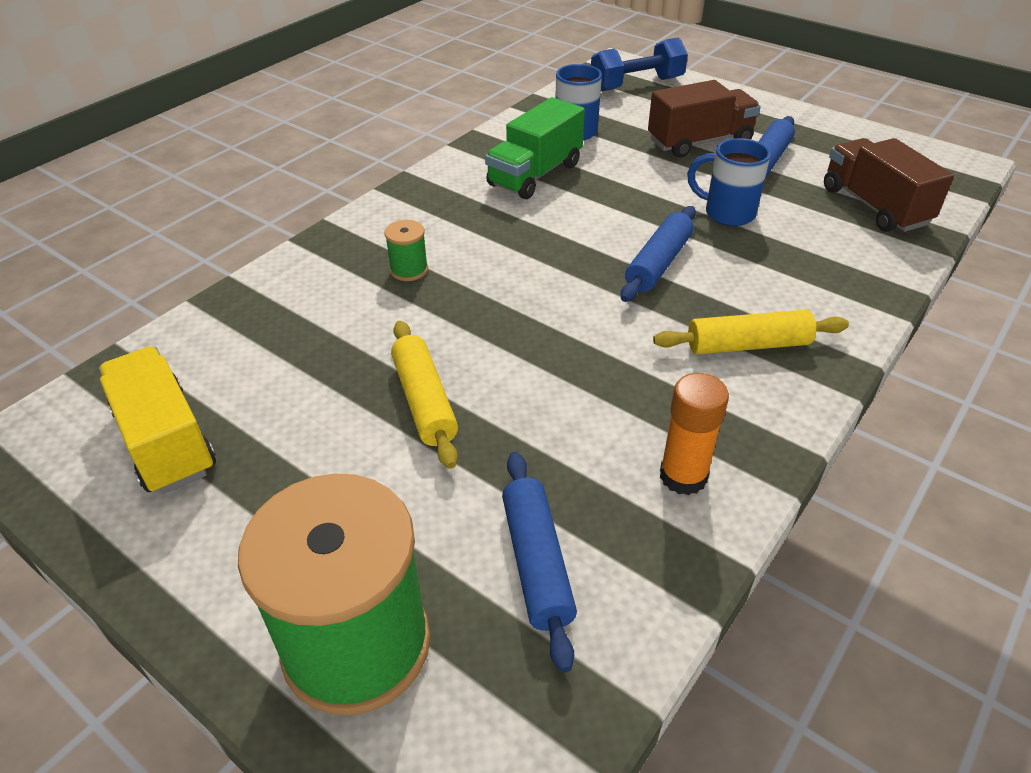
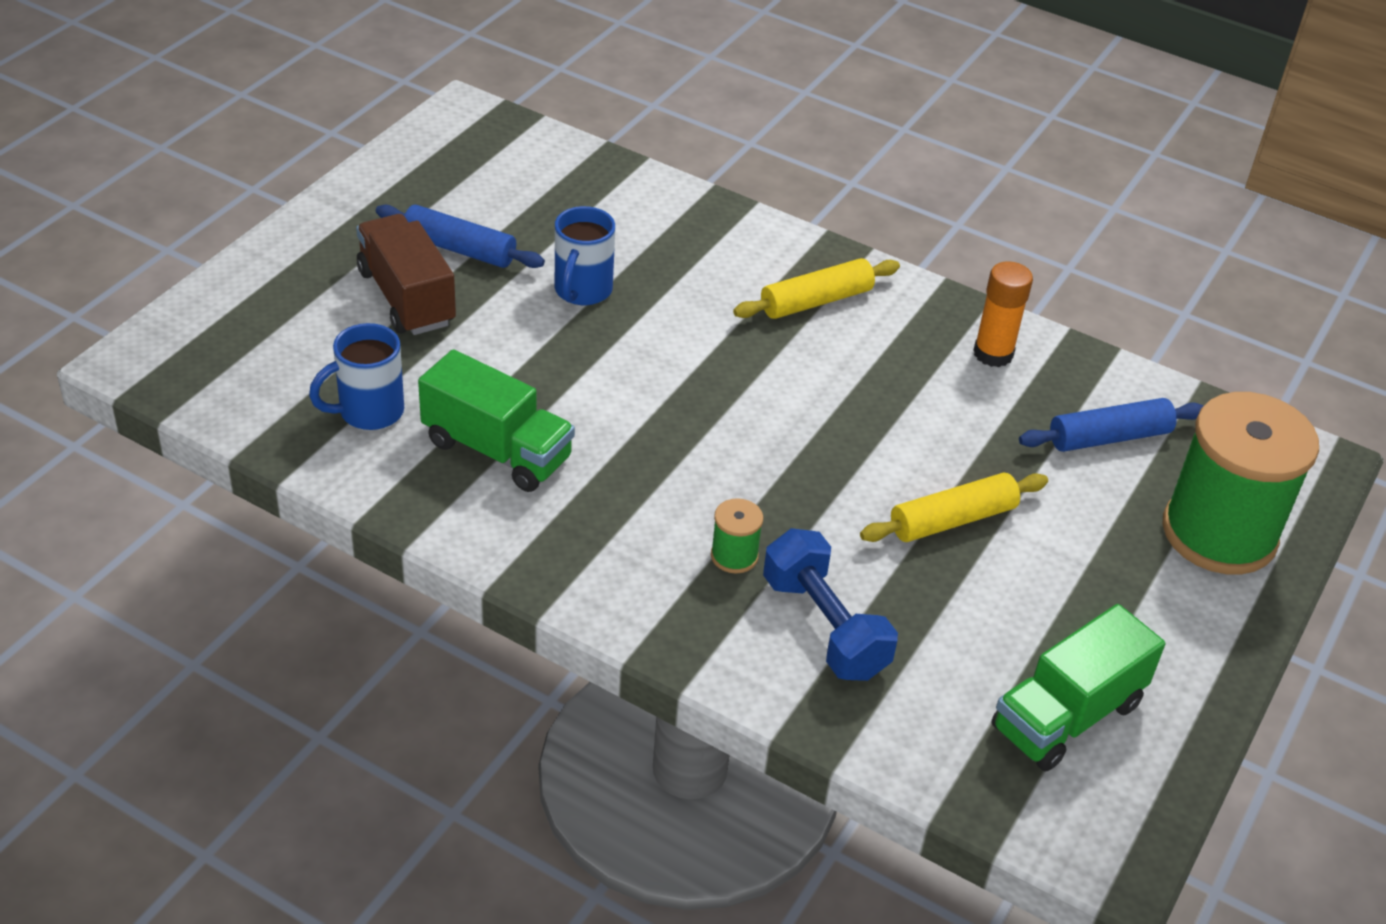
camera: 100 degrees left, 0 degrees up
(166, 441) = (1067, 716): yellow truck -> green truck
(636, 84) = (218, 345): blue dumbbell -> blue dumbbell (824, 626)
(658, 263) = (690, 350): blue rolling pin -> none
(747, 345) = (816, 301): yellow rolling pin -> yellow rolling pin turned 75 degrees clockwise
(874, 206) = (560, 187): brown truck -> none

